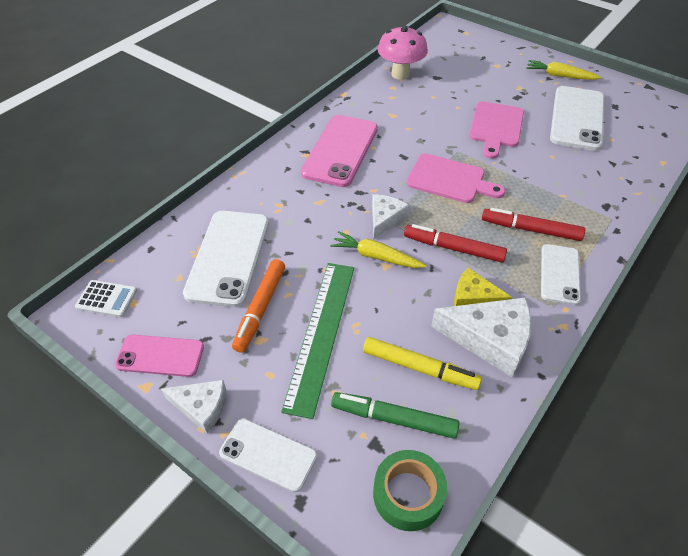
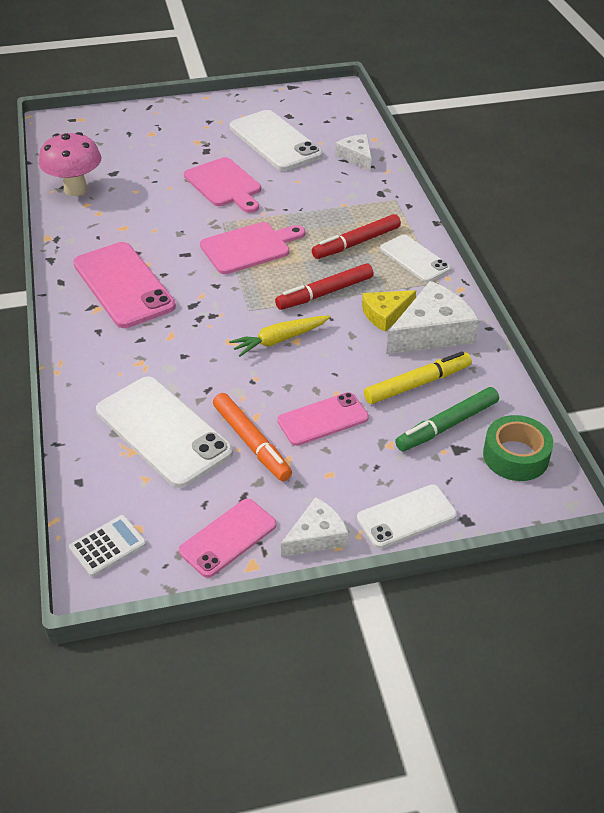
camera: 50 degrees left, 5 degrees down
(321, 334) = (323, 419): green ruler -> pink phone
(385, 219) = (244, 310): white cheese -> white cheese (356, 157)
(559, 76) = (215, 114): yellow carrot -> none

